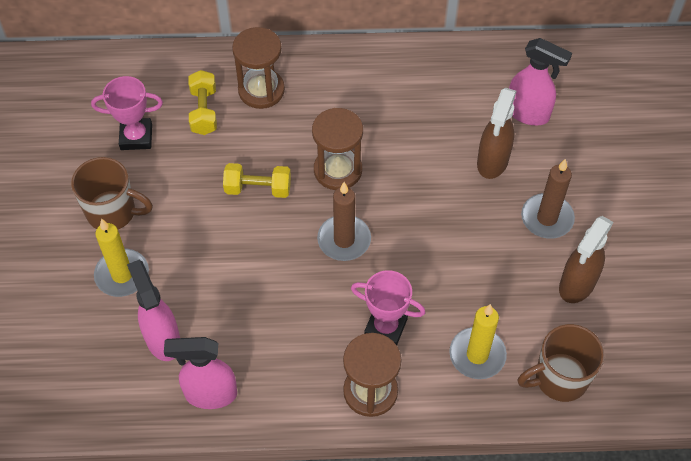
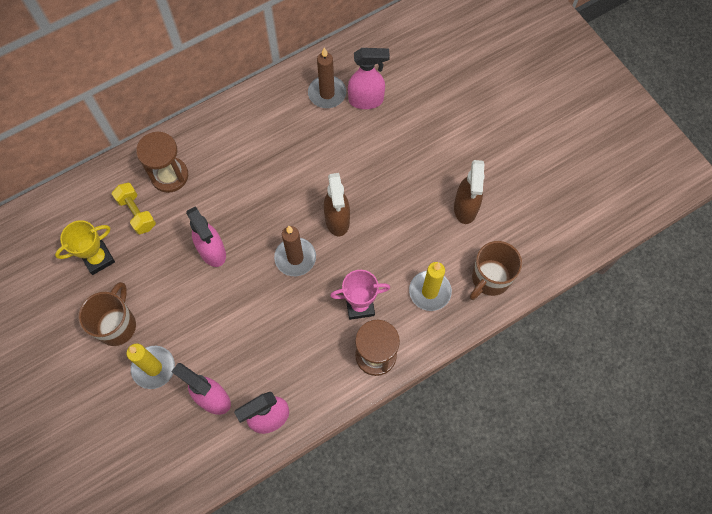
camera: 30 degrees left, 10 degrees up
(113, 212) = (117, 325): brown mug -> brown mug turned 60 degrees counterclockwise
(136, 137) = (98, 259): pink trophy -> yellow trophy
(258, 188) = (212, 252): yellow dumbbell -> pink spray bottle
(338, 170) = (261, 209): brown hourglass -> none
(492, 162) = (362, 148): brown spray bottle -> brown spray bottle (337, 220)
(547, 218) = (421, 171): brown candle -> brown candle (327, 93)

